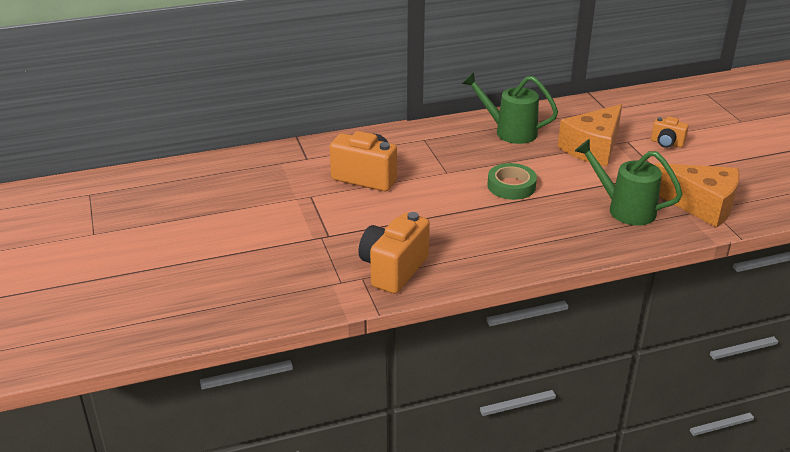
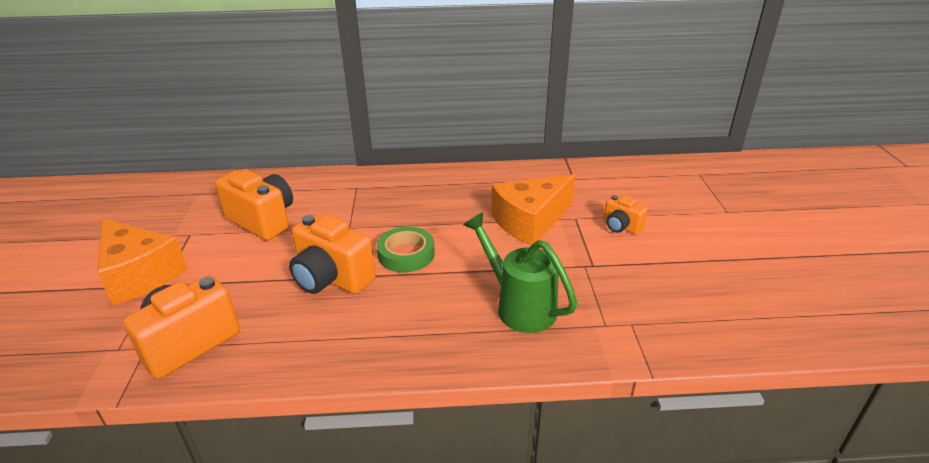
camera: 15 degrees right, 0 degrees up
(466, 211) = (331, 279): none -> orange camera
(510, 132) = (451, 190): green watering can -> none
(701, 205) = (621, 316): orange cheese -> orange cheese (140, 274)

